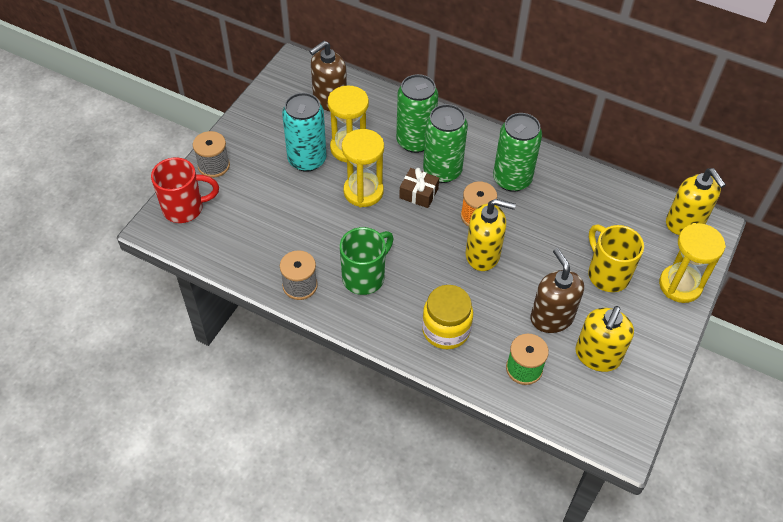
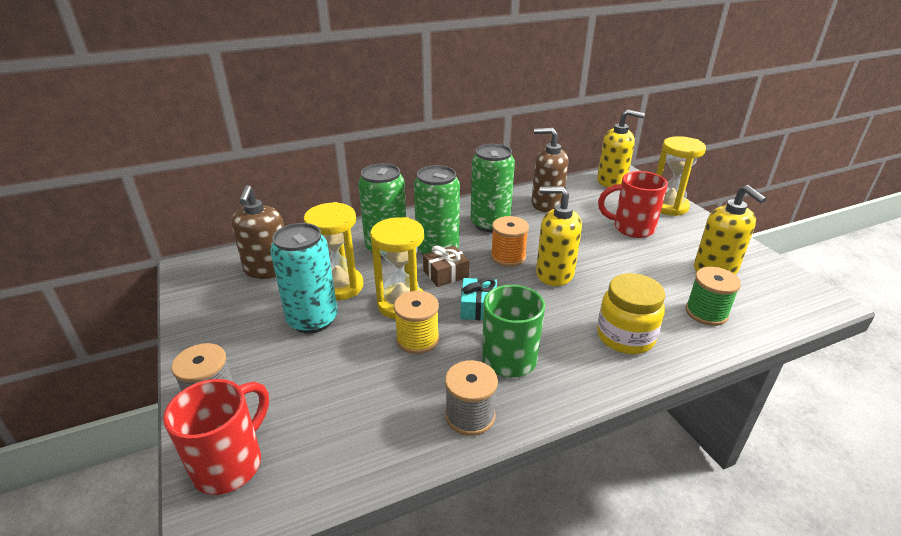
camera: 50 degrees left, 20 degrees down
(338, 222) = (417, 339): none -> yellow spool
(399, 233) = (478, 307): none -> turquoise gift
(483, 255) = (554, 273): yellow soap dispenser -> yellow soap dispenser turned 120 degrees counterclockwise
(551, 317) = (656, 272): brown soap dispenser -> brown soap dispenser (546, 204)
(607, 274) = (631, 228): yellow mug -> red mug

